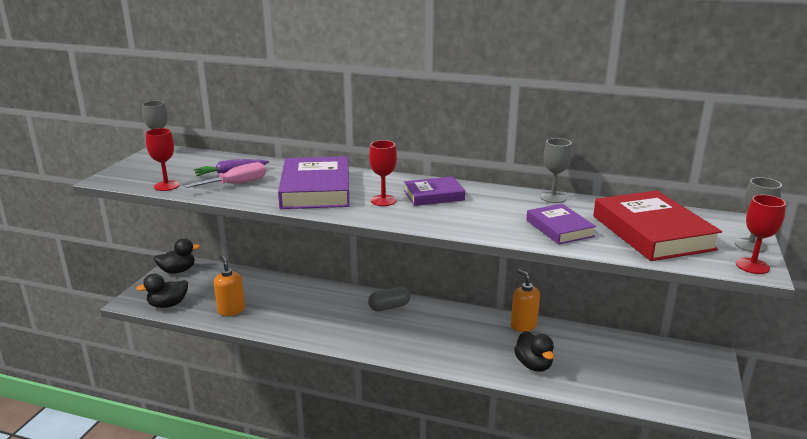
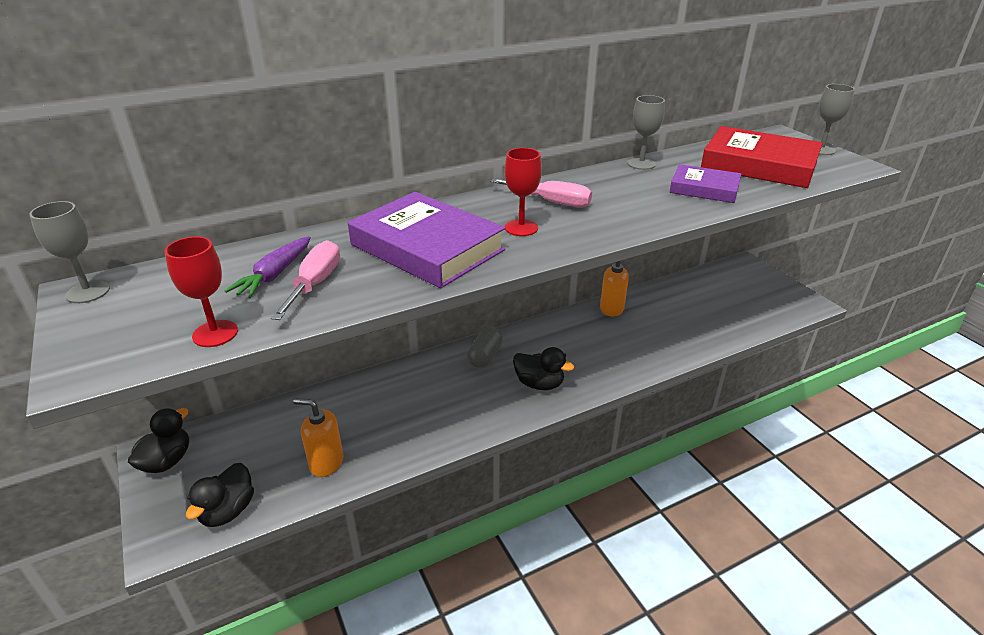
camera: 45 degrees left, 10 degrees up
(434, 195) = (552, 202): purple book -> pink screwdriver
(533, 365) = (669, 338): black duck -> black duck (539, 384)
(752, 266) = (854, 164): red goblet -> none

